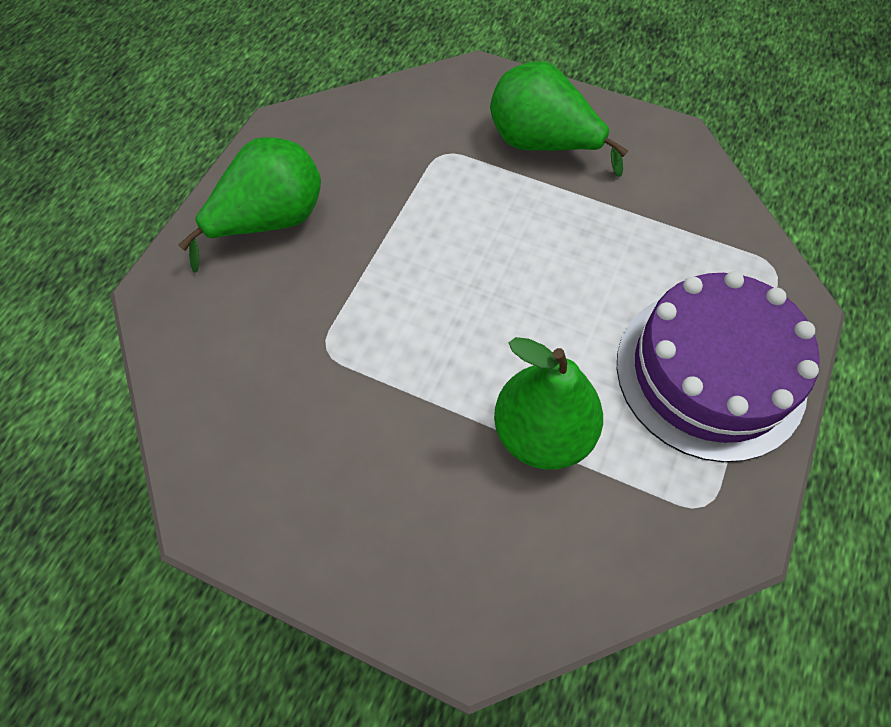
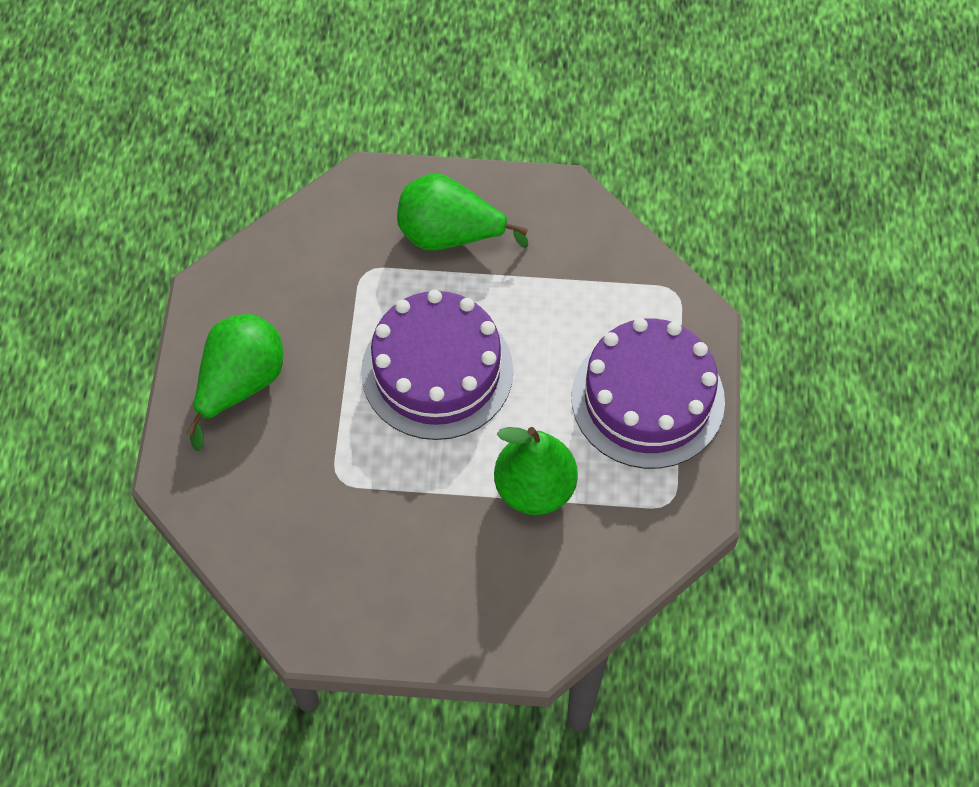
camera: 20 degrees left, 0 degrees up
(478, 270) = (437, 371): none -> purple cake

